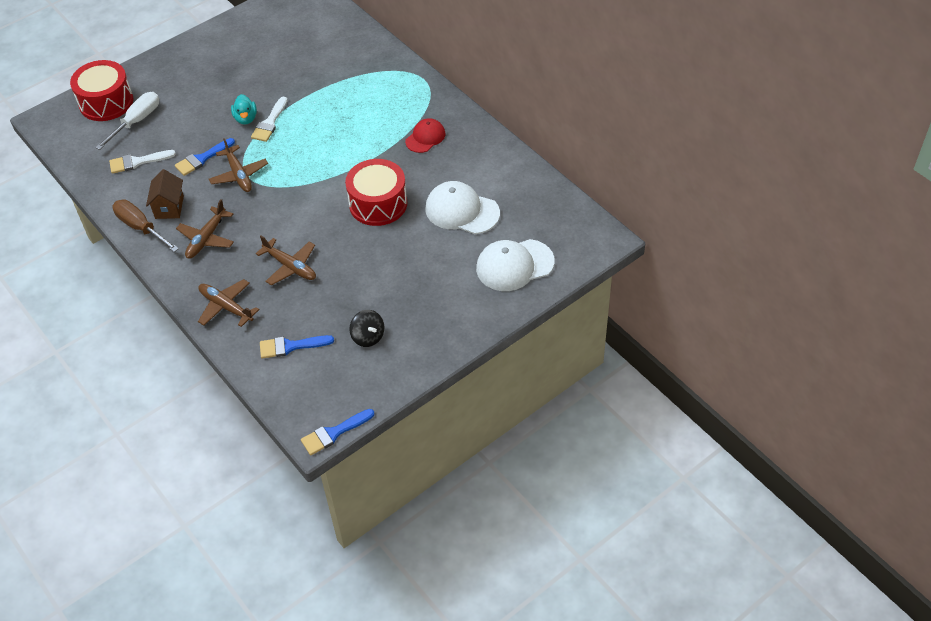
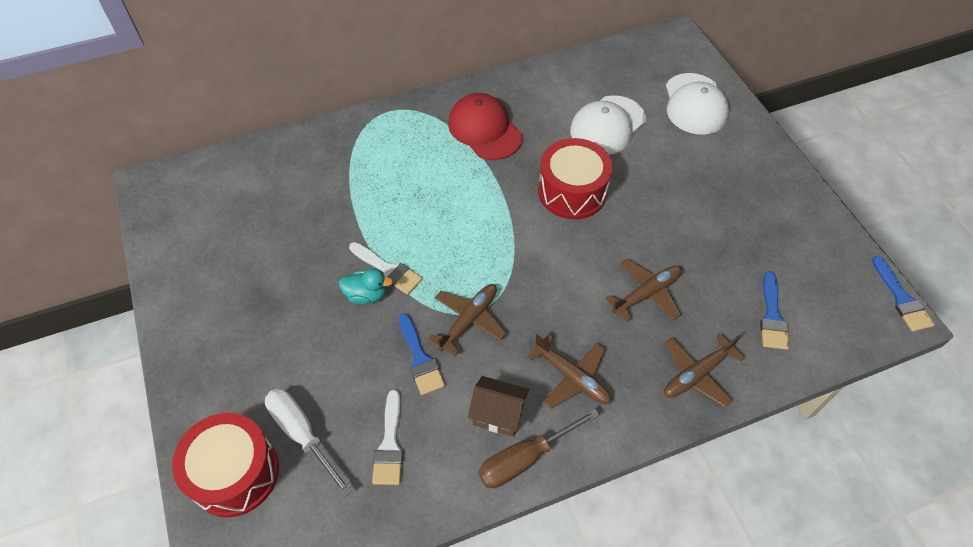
camera: 75 degrees left, 5 degrees up
(239, 174) = (469, 321): brown plane -> brown plane turned 45 degrees counterclockwise
(368, 337) = (769, 241): black spinning top -> none
(425, 137) = (484, 130): red cap -> red cap, size x1.62

